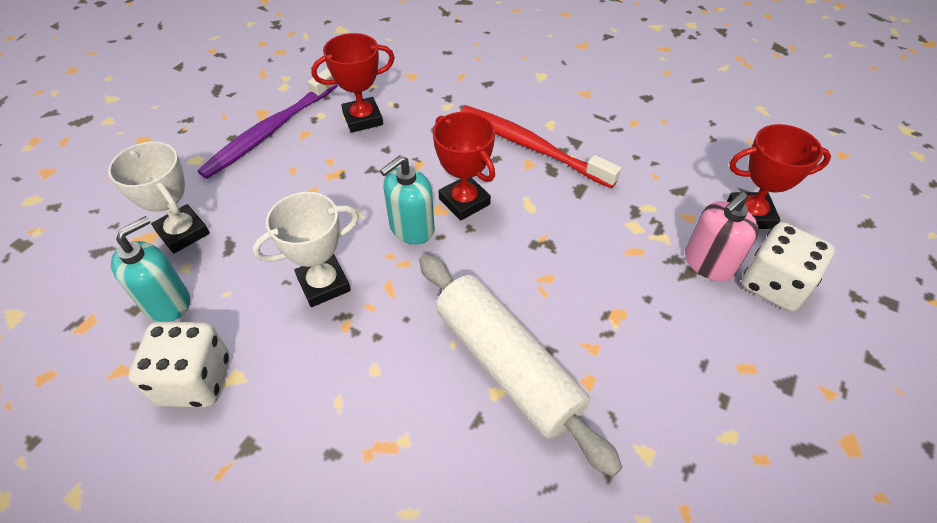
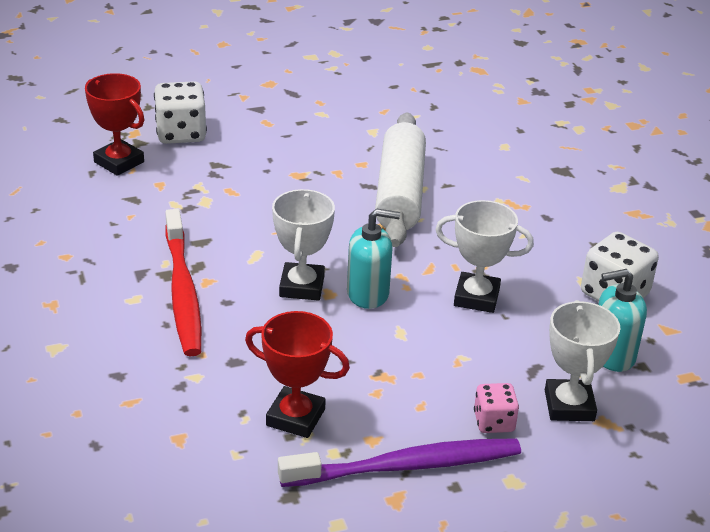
camera: 140 degrees left, 15 degrees down
(233, 188) = (494, 422): none -> pink dice
(464, 202) = (302, 286): red trophy -> white trophy
(708, 263) = (198, 161): pink soap dispenser -> none

